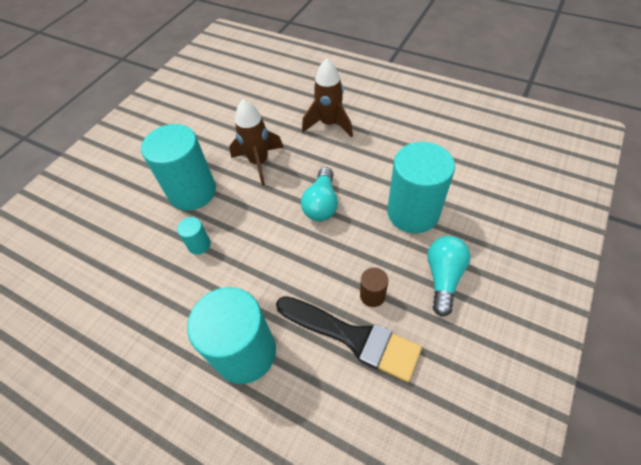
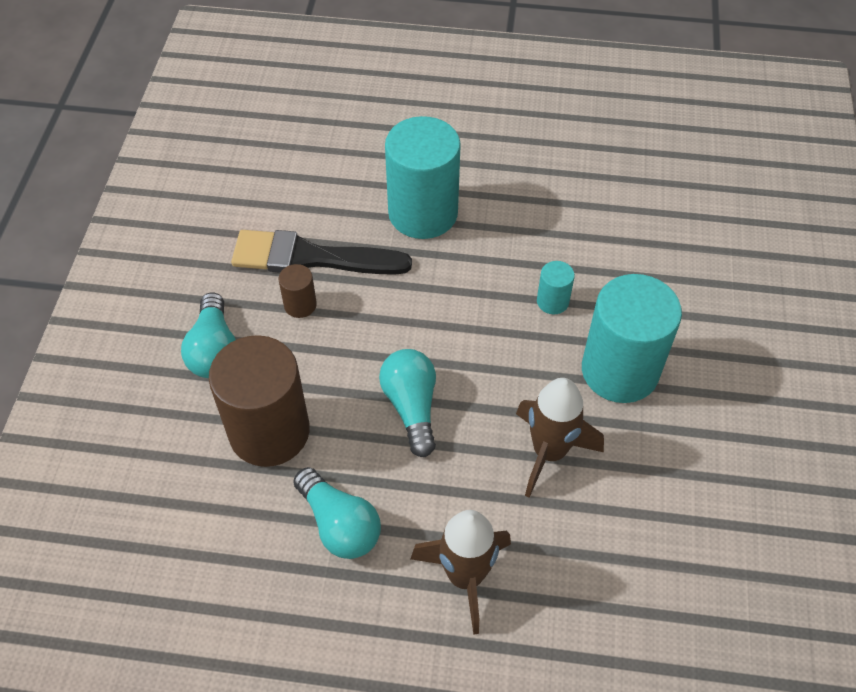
camera: 155 degrees right, 0 degrees up
(383, 157) = (339, 524): none -> turquoise light bulb
(413, 212) = (269, 431): turquoise cylinder -> brown cylinder

